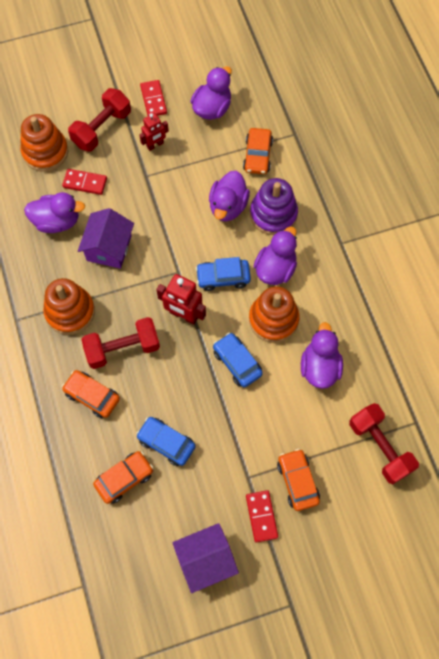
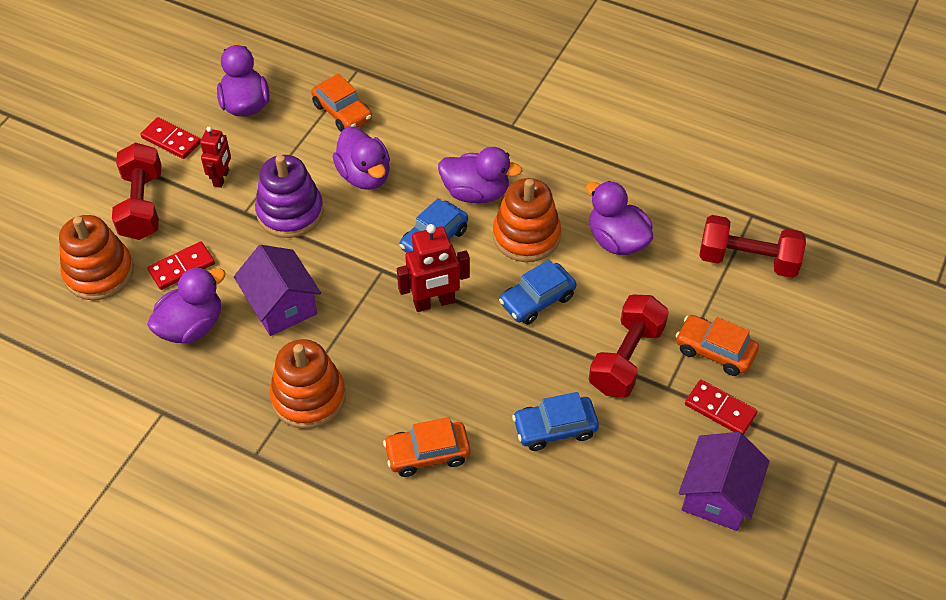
camera: 45 degrees left, 15 degrees down
(123, 348) = (407, 383): red dumbbell -> red dumbbell (626, 358)
(124, 478) = (553, 498): orange car -> none
(237, 362) = (537, 300): blue car -> blue car turned 45 degrees counterclockwise
(273, 214) = (418, 149): purple stacking toy -> purple stacking toy (290, 212)
(275, 269) = (476, 192): purple duck -> purple duck turned 120 degrees clockwise

